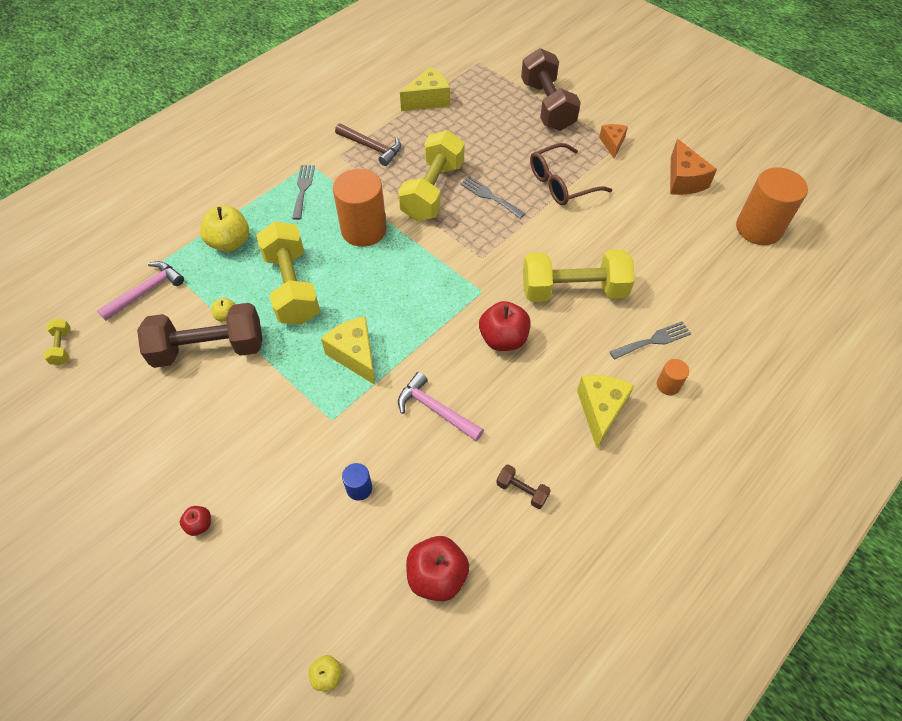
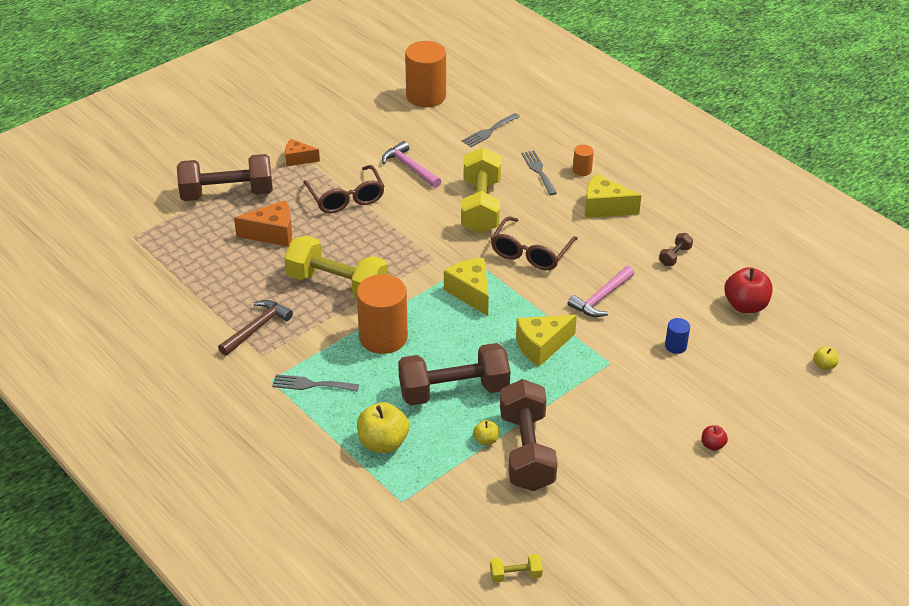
camera: 85 degrees left, 15 degrees down
(146, 291) = (444, 510): pink hammer -> pink hammer (409, 167)
(292, 287) = (454, 391): yellow dumbbell -> brown dumbbell
(428, 100) = (188, 280): yellow cheese -> yellow cheese (470, 293)
(489, 196) = (353, 246): grey fork -> grey fork (489, 131)
(503, 339) = (530, 253): red apple -> brown glasses
(684, 180) = (359, 125): orange cheese -> orange cheese (272, 234)

